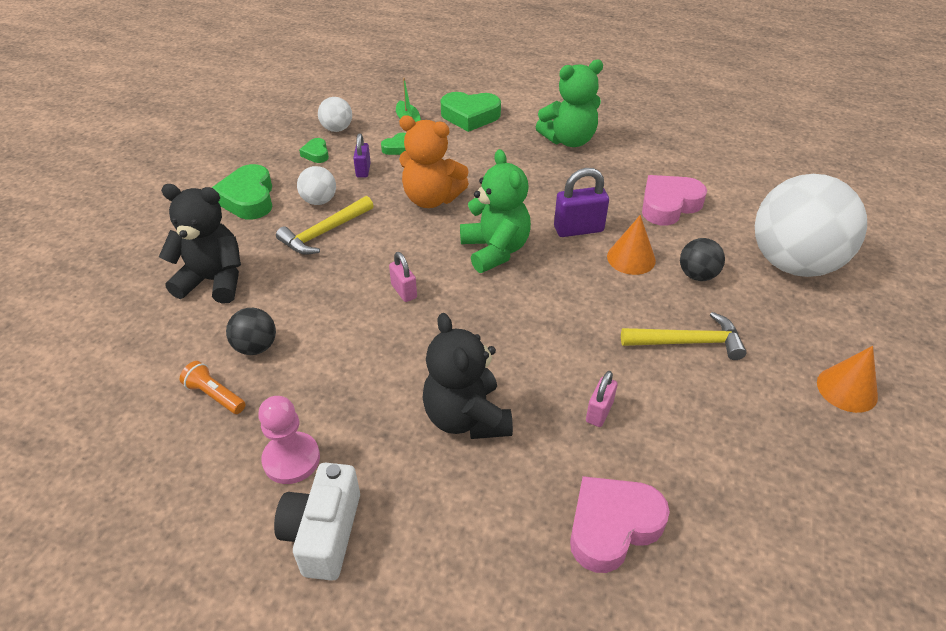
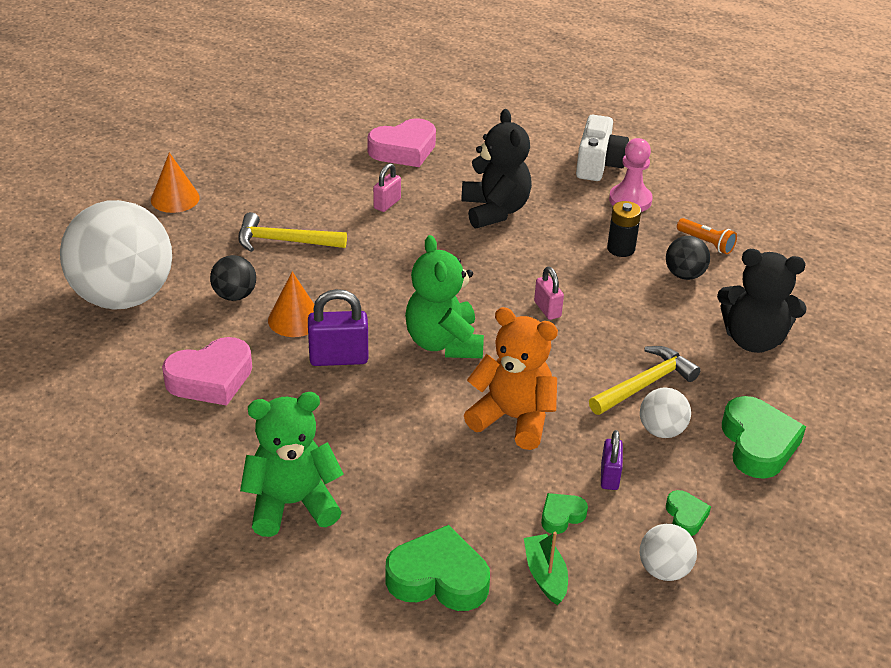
camera: 175 degrees left, 5 degrees down
(319, 375) = (621, 249): none -> black battery

